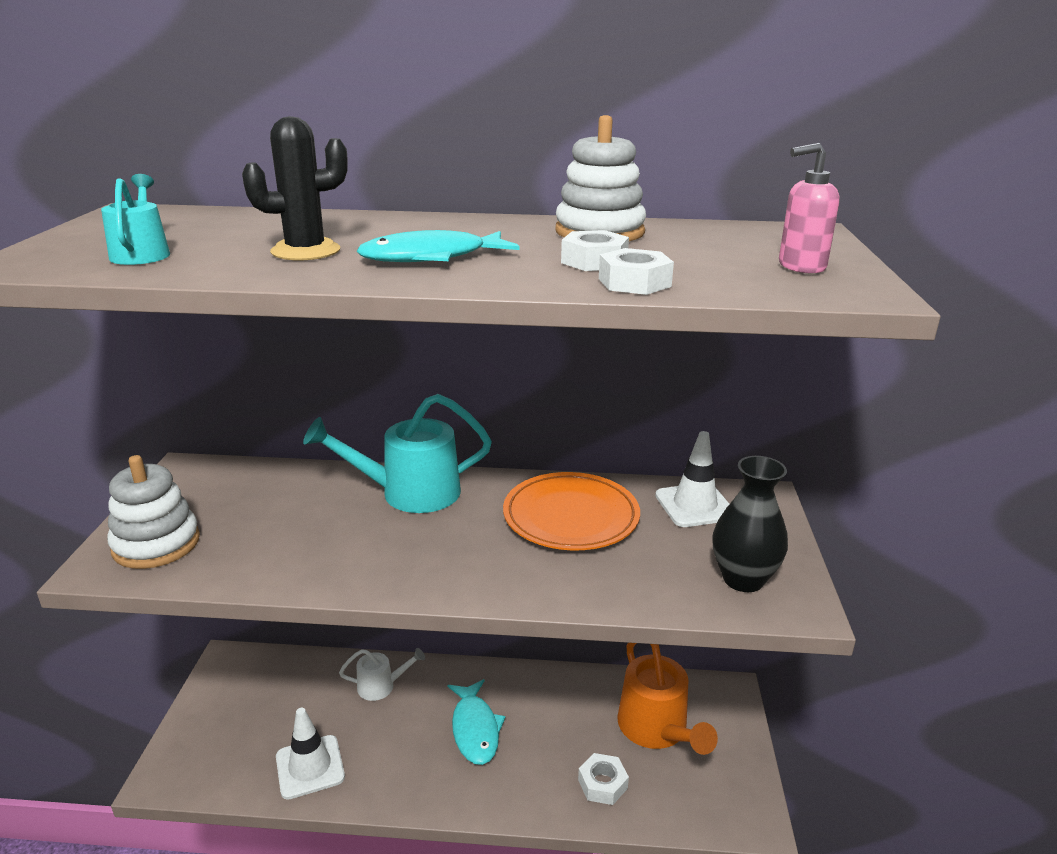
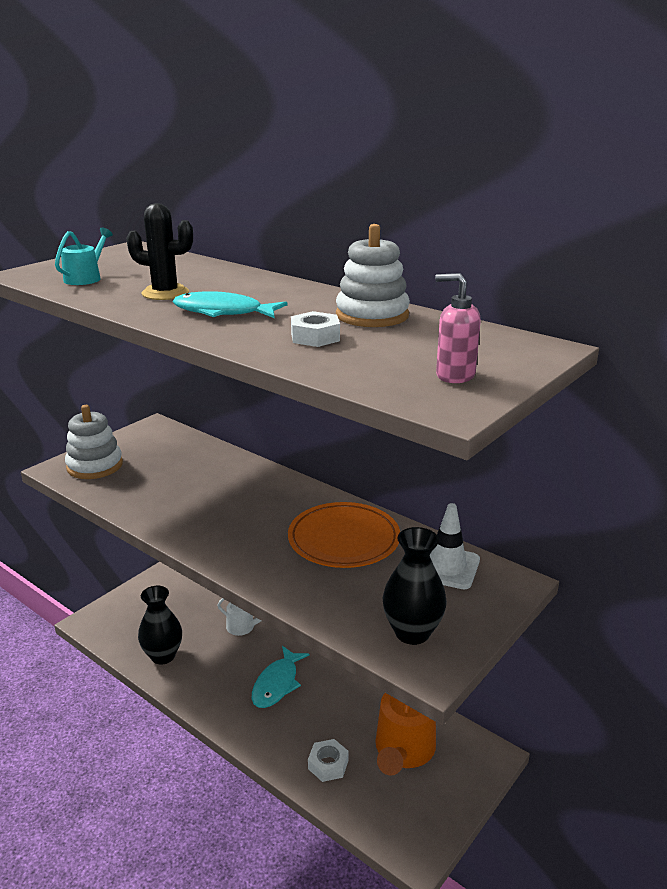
camera: 35 degrees right, 0 degrees up
(310, 767) = (163, 656): white traffic cone -> black vase
(409, 493) = (259, 485): turquoise watering can -> none
(634, 282) = (304, 358): white nut -> none

